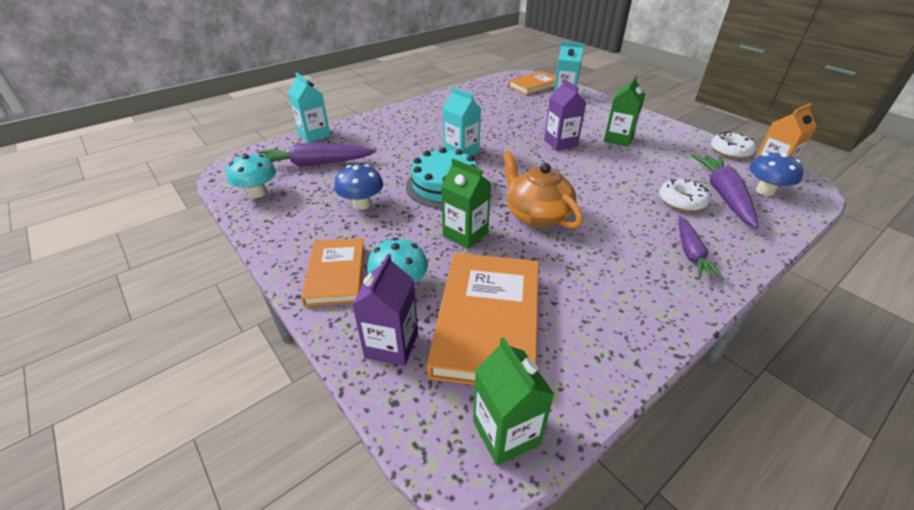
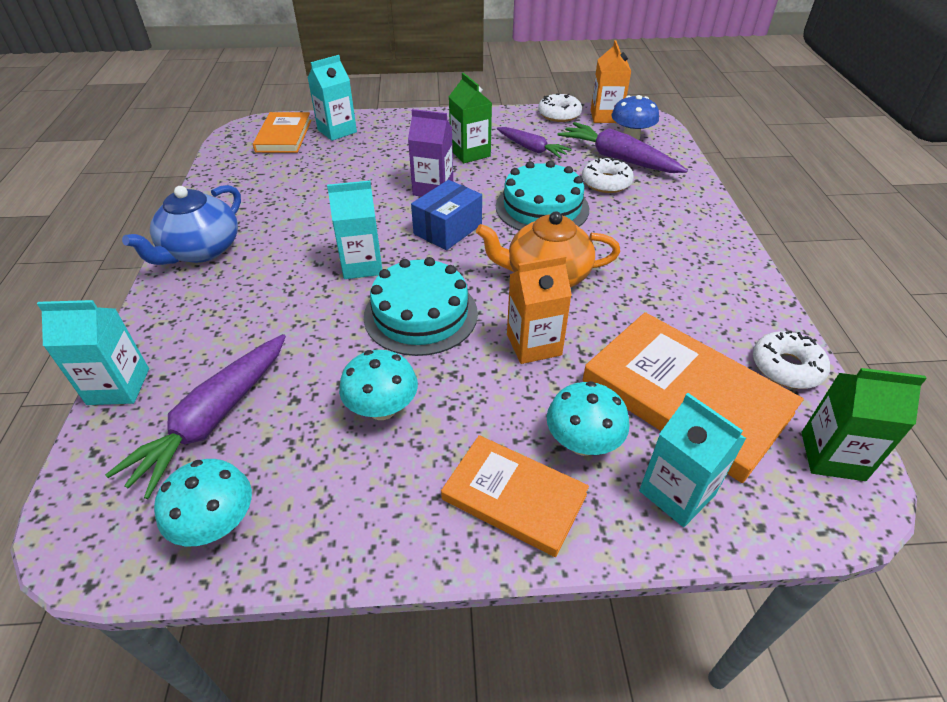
camera: 55 degrees left, 5 degrees up
(362, 204) = (382, 409): blue mushroom -> turquoise mushroom
(391, 345) = (676, 493): purple carton -> turquoise carton
(417, 110) = (201, 250): none -> blue teapot
(465, 234) = (534, 344): green carton -> orange carton
(530, 163) = (448, 229): none -> blue box
(585, 373) = (786, 367): none -> white donut
(606, 186) = (542, 207): none -> turquoise cake
(691, 254) = (680, 223): purple carrot -> purple carrot (531, 149)

